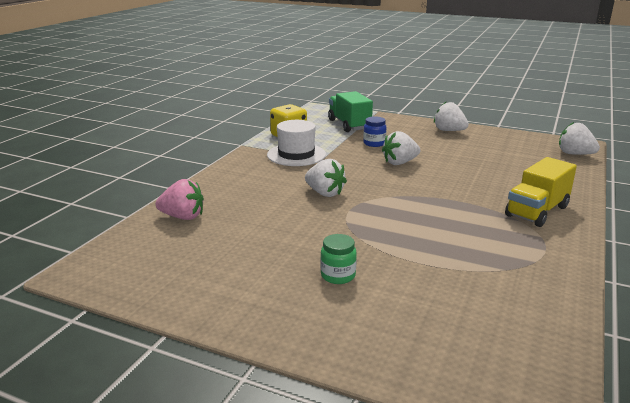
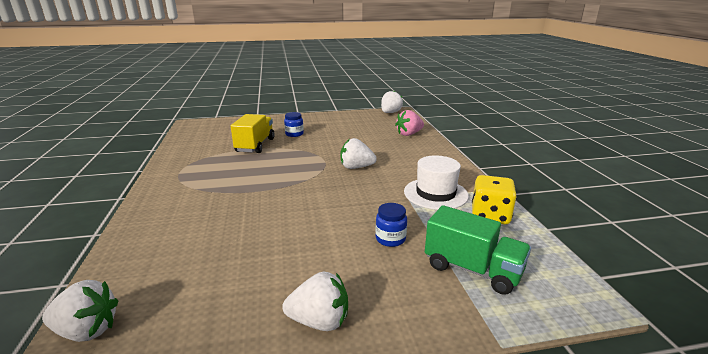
camera: 145 degrees right, 0 degrees up
(338, 275) = (294, 134): green jar -> blue jar
(399, 163) = (332, 217): white strawberry -> white strawberry (390, 113)
(537, 211) = (179, 200): yellow truck -> yellow truck (255, 145)

